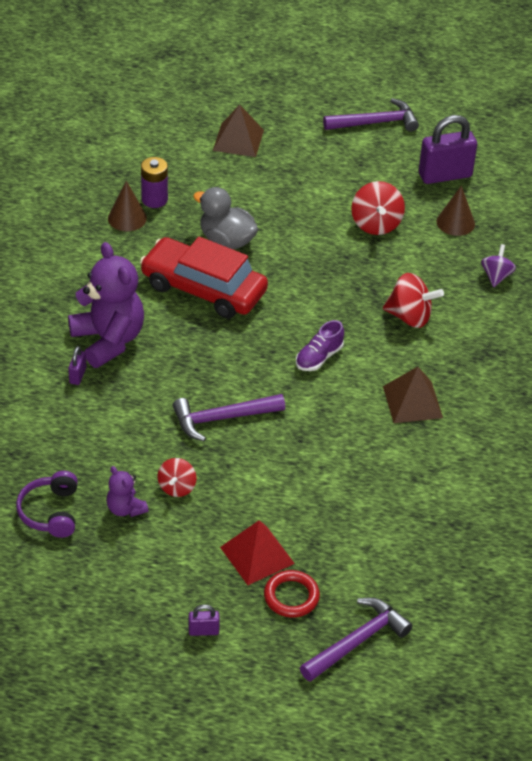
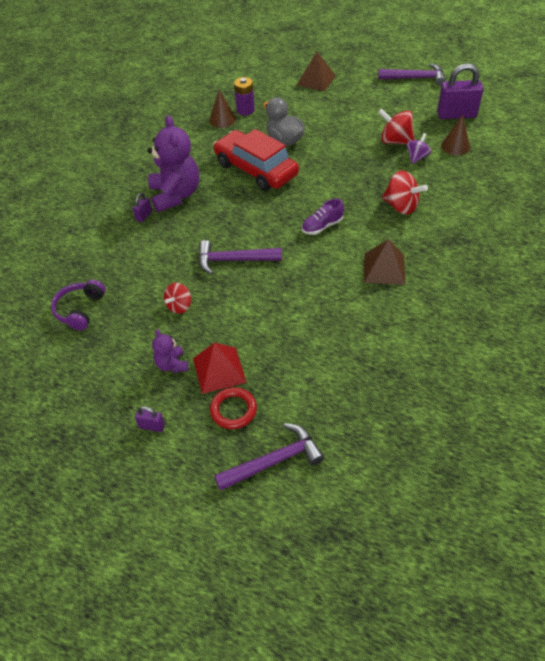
camera: 20 degrees right, 5 degrees up
(125, 509) = (135, 316): purple teddy bear -> purple teddy bear (172, 364)
(376, 224) = (395, 141): red spinning top -> red spinning top turned 105 degrees clockwise
(496, 276) = (477, 186): purple spinning top -> purple spinning top (417, 157)

